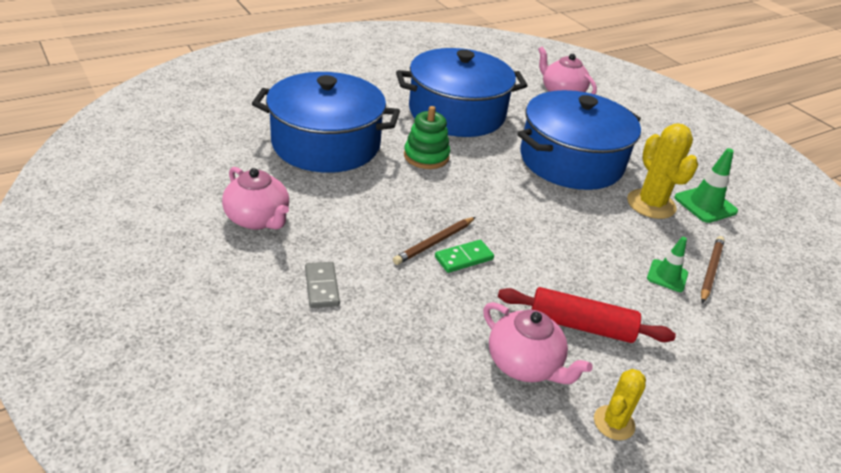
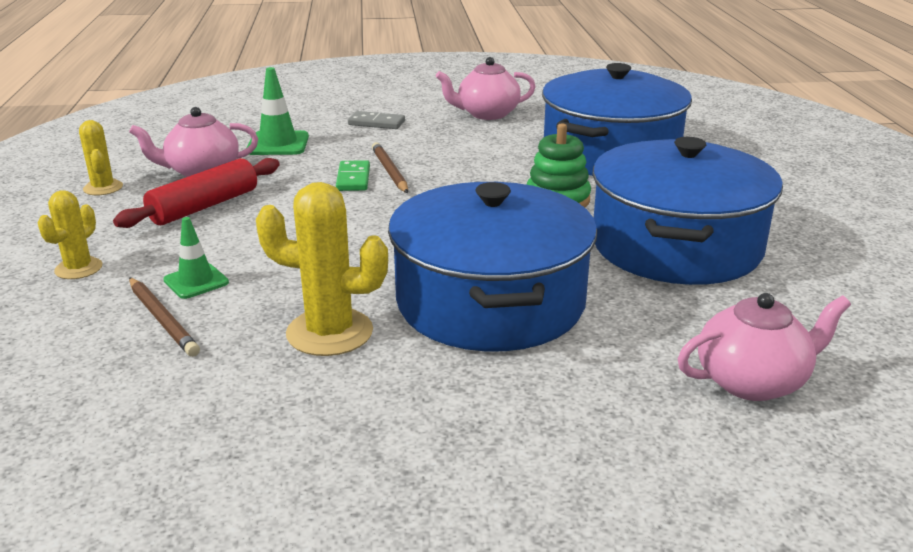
camera: 120 degrees right, 10 degrees down
(705, 205) = (279, 392): green traffic cone -> green traffic cone (278, 144)
(718, 345) = (78, 268): none -> yellow cactus

